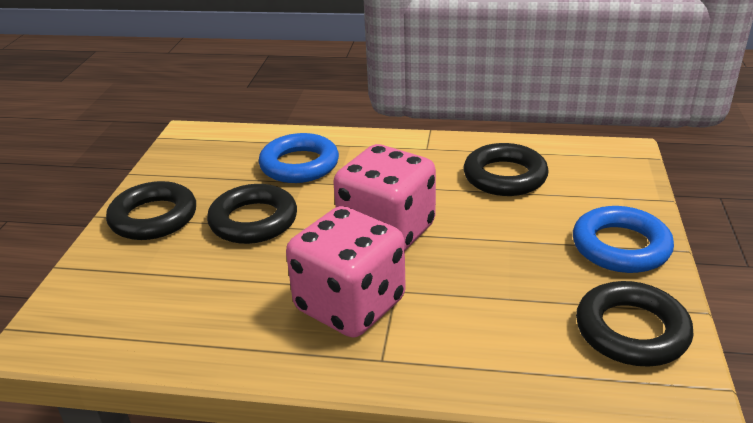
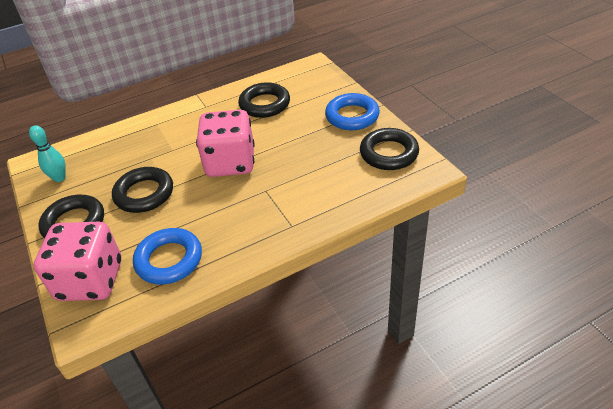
camera: 35 degrees left, 10 degrees up
(193, 161) = (59, 178): none -> turquoise bowling pin
(299, 165) = (137, 149): blue ring -> blue ring (169, 260)
(350, 305) = (249, 209): pink dice -> pink dice (90, 280)

